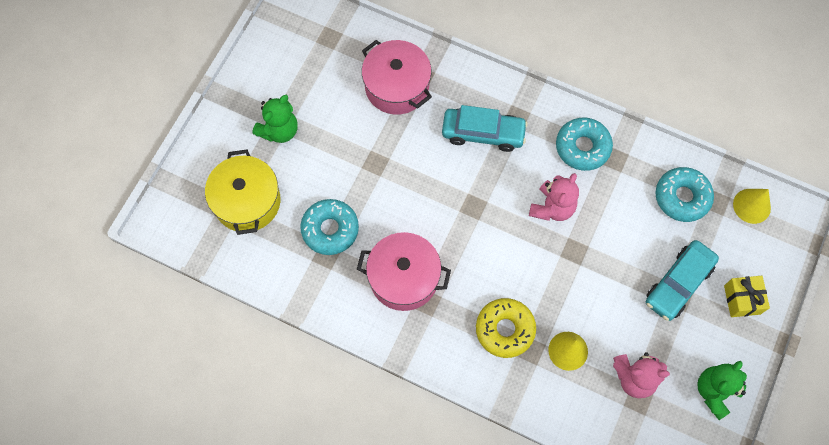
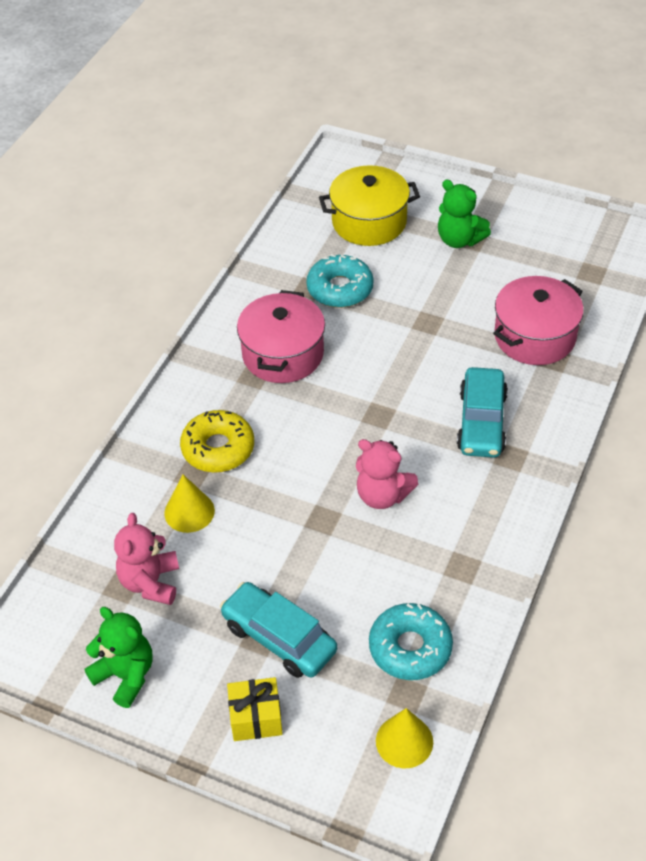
camera: 90 degrees right, 20 degrees down
(582, 147) = (475, 529): turquoise donut -> none

